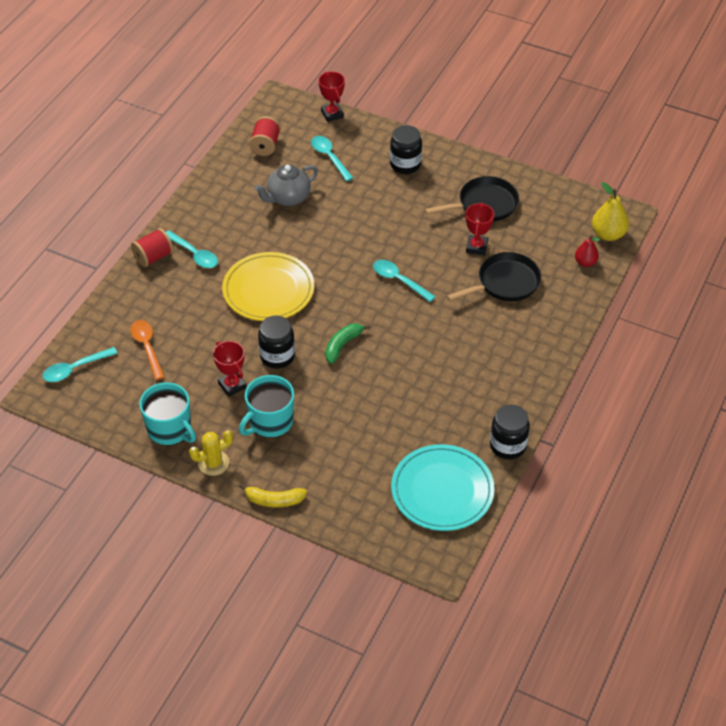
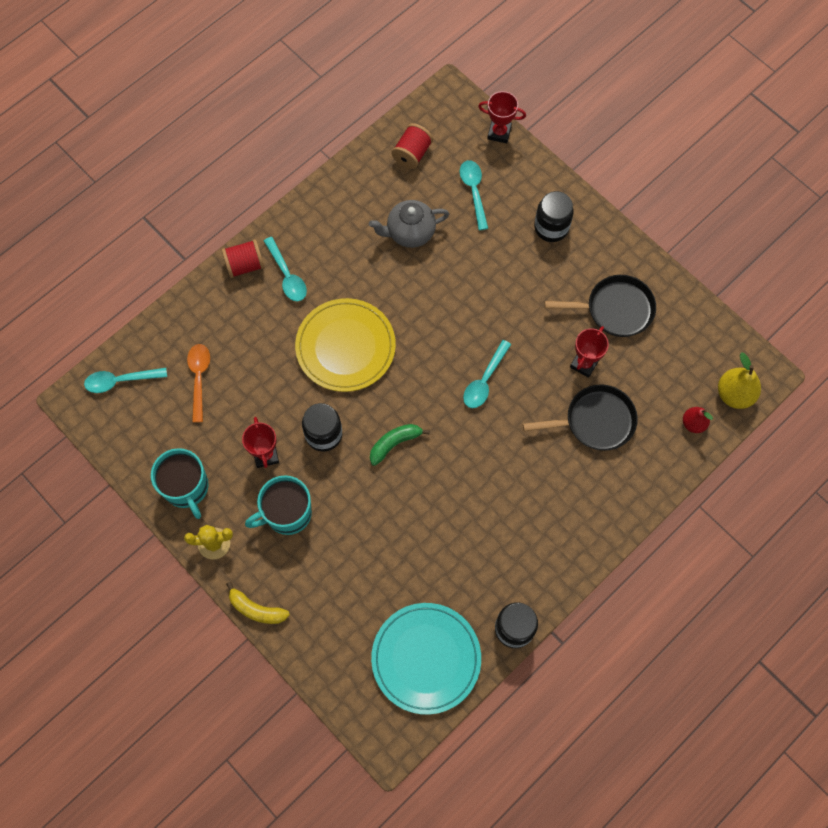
camera: 20 degrees right, 20 degrees up
(332, 114) = (499, 133): red trophy -> red trophy turned 75 degrees counterclockwise
(399, 280) = (484, 380): turquoise spoon -> turquoise spoon turned 120 degrees counterclockwise

